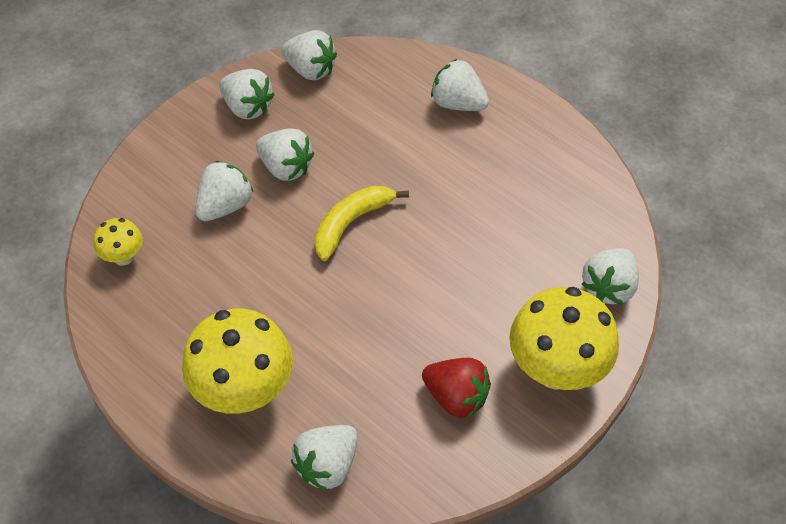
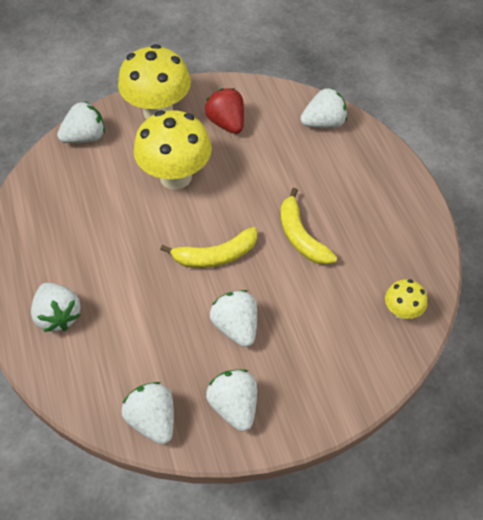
camera: 150 degrees left, 0 degrees up
(225, 206) = (303, 316): white strawberry -> none
(244, 391) = (353, 181): yellow mushroom -> yellow mushroom (175, 177)
(271, 287) = (301, 236): none -> yellow banana

